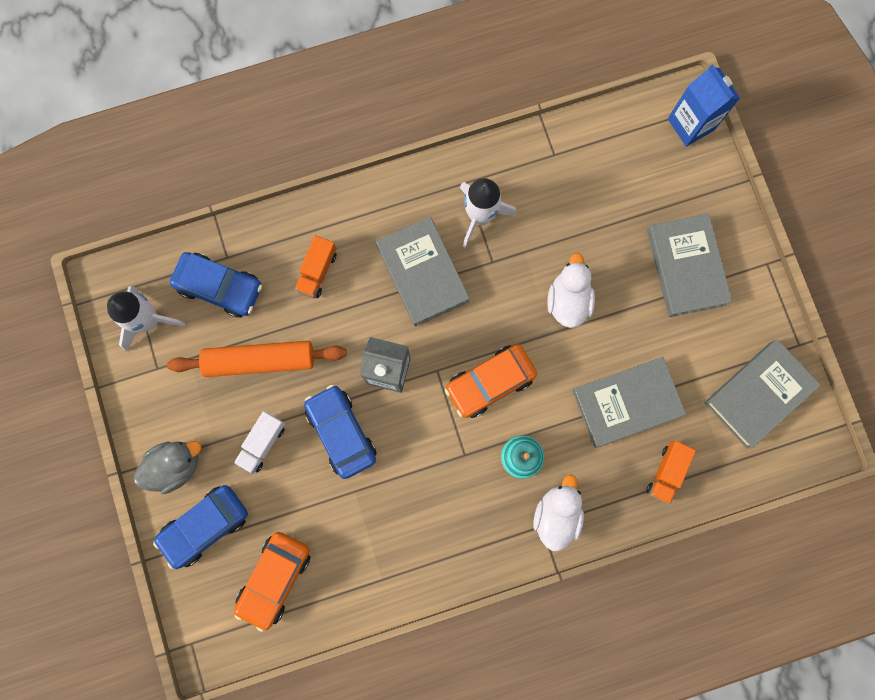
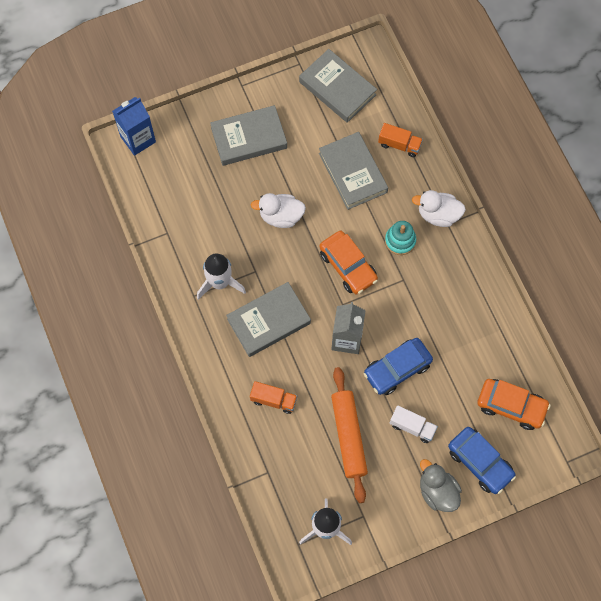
camera: 95 degrees left, 10 degrees down
(220, 287) = (292, 474): blue car -> none

